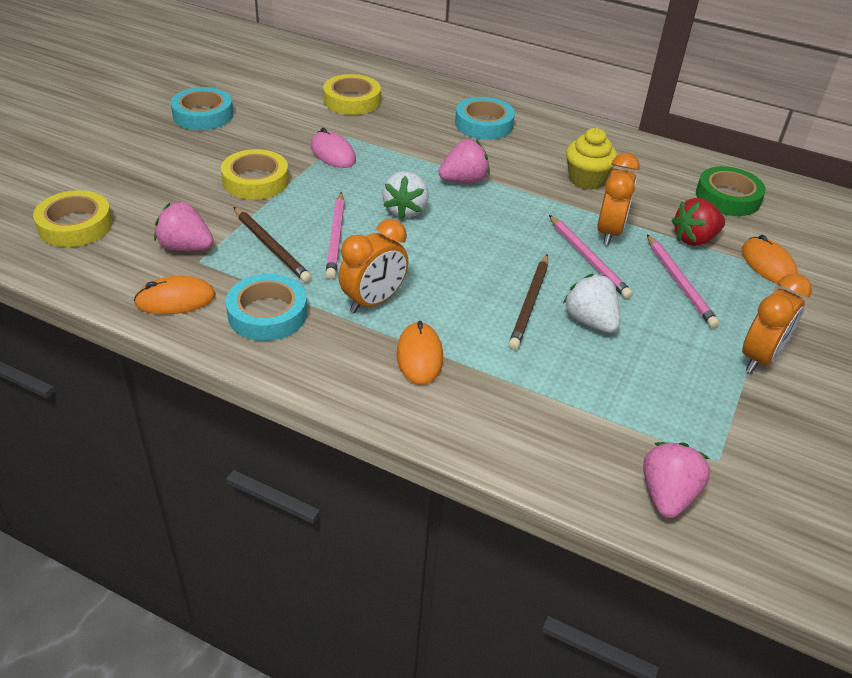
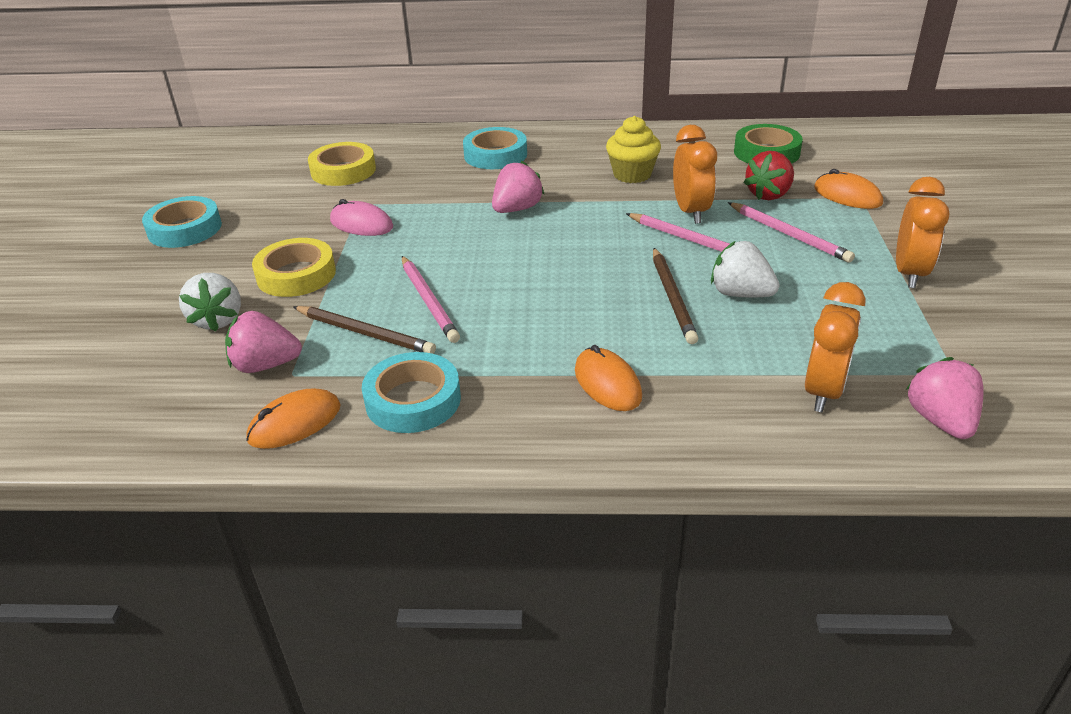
camera: 20 degrees left, 5 degrees down
(75, 225) = (109, 387): yellow tape -> none
(373, 301) = (517, 348): orange clock -> orange clock (823, 392)
(405, 210) = (480, 253): white strawberry -> white strawberry (218, 320)

